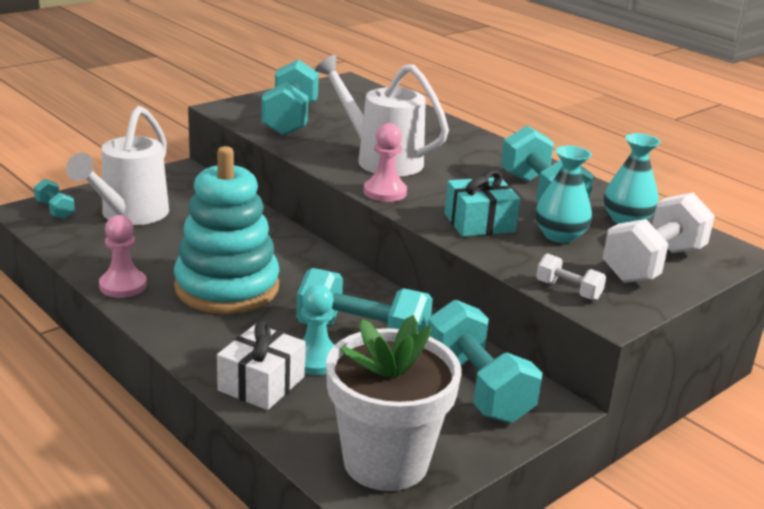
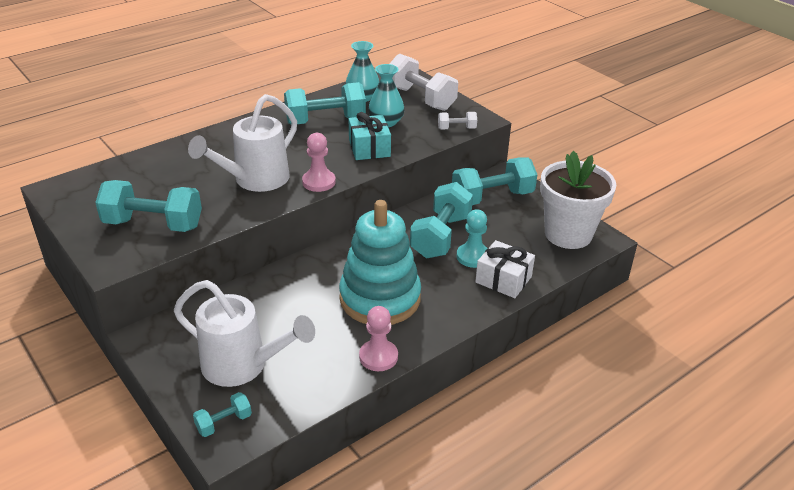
camera: 85 degrees left, 10 degrees up
(568, 290) = (456, 128): white dumbbell -> white dumbbell turned 45 degrees clockwise

